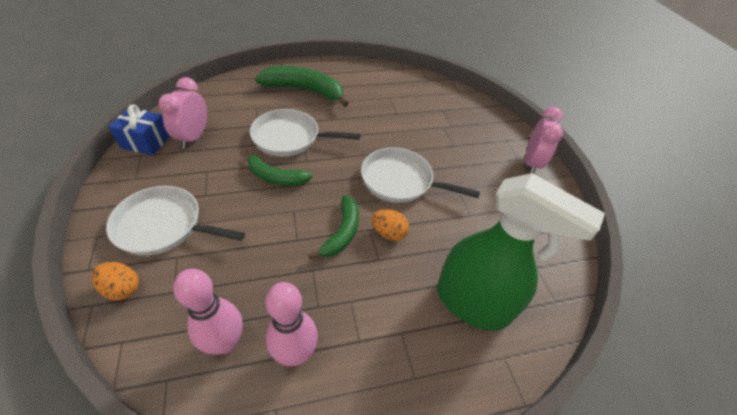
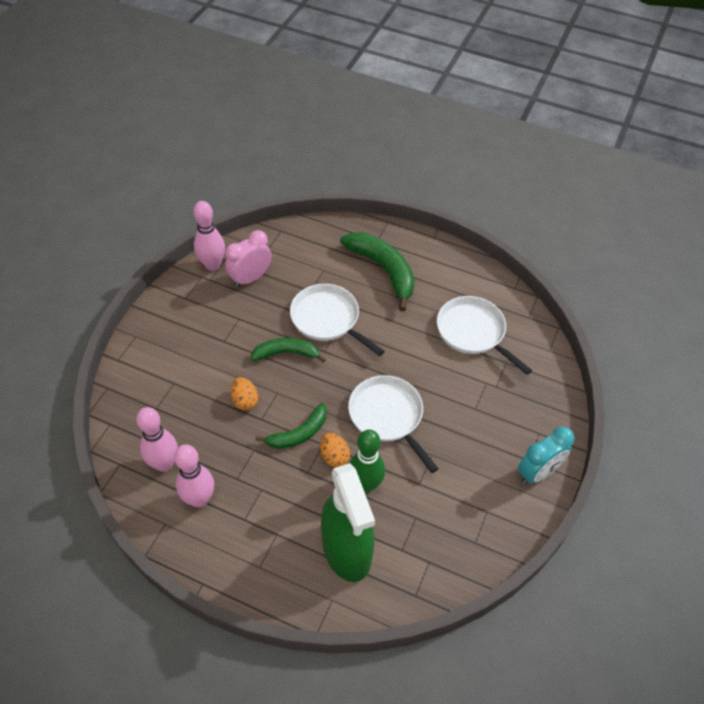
camera: 40 degrees right, 5 degrees up
(122, 288) = (129, 387): orange egg -> orange egg (245, 401)
(146, 142) = (212, 265): blue gift -> pink bowling pin
(163, 226) = (180, 352): white pan -> white pan (473, 332)
(275, 177) = (286, 353): green banana -> green banana turned 120 degrees clockwise
(433, 240) = (365, 484): none -> green bowling pin
(531, 163) = (538, 472): pink clock -> turquoise clock

